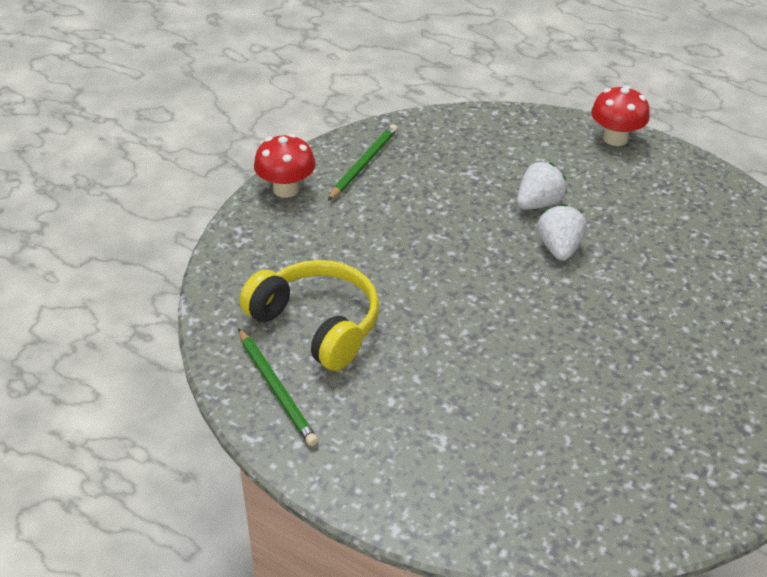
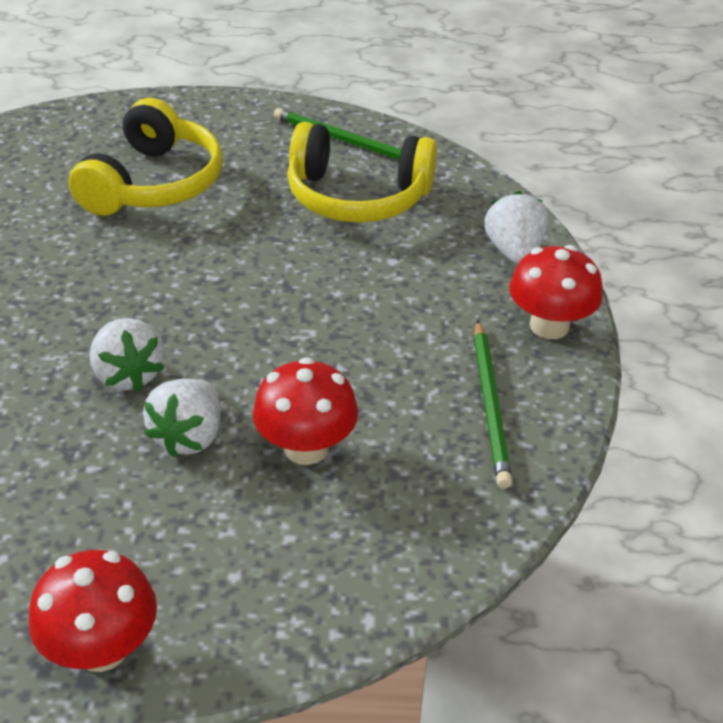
camera: 150 degrees right, 0 degrees up
(252, 239) = (514, 252): none -> white strawberry
(473, 403) = (153, 184): none -> yellow headphones
(478, 178) = (306, 448): none -> red mushroom

